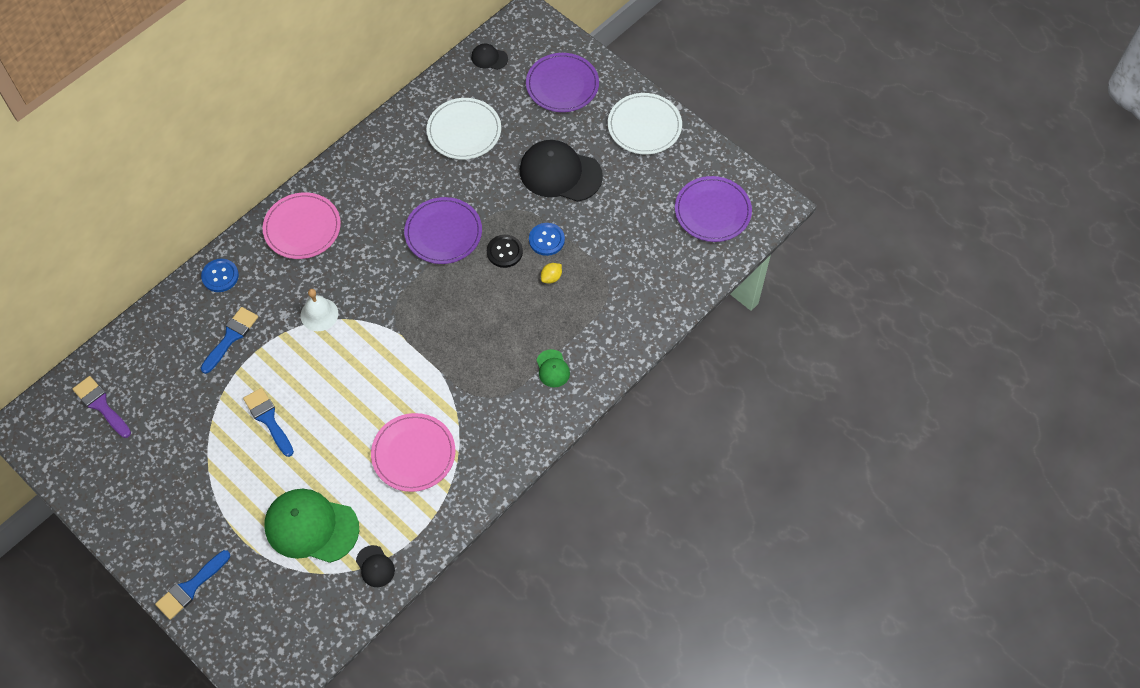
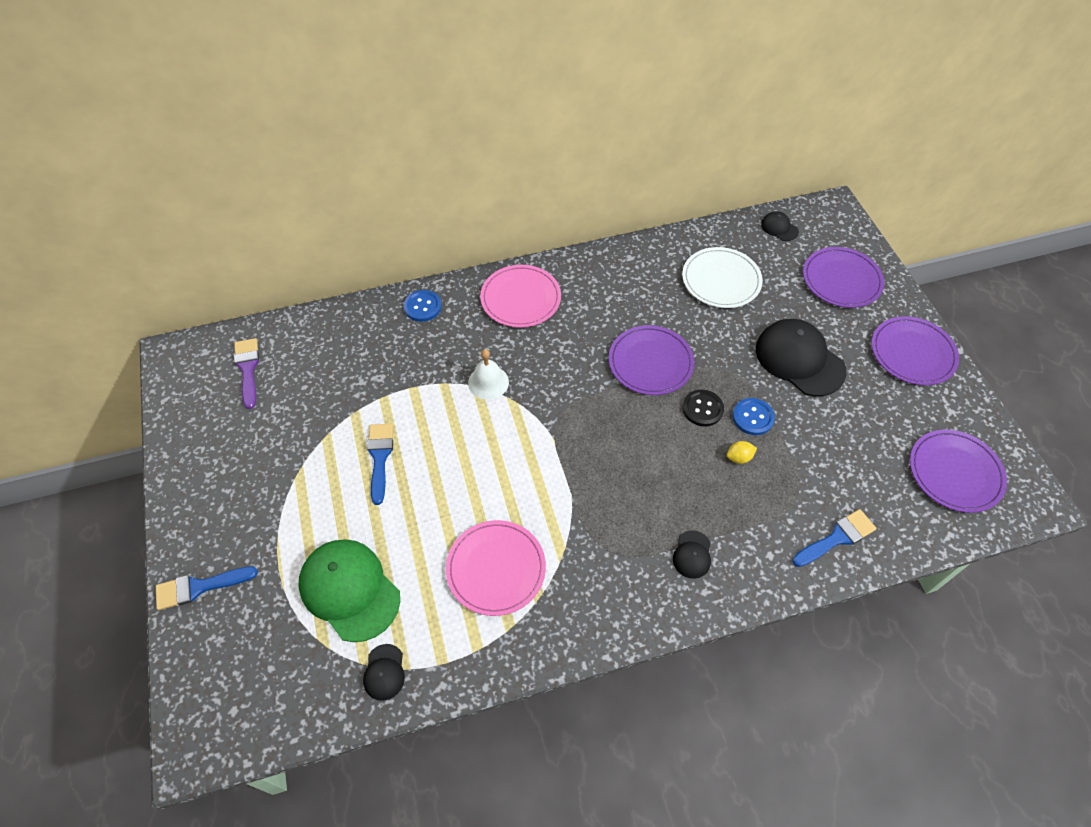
camera: 30 degrees right, 5 degrees down
(231, 337) = (396, 364): blue brush -> blue brush (836, 538)
(552, 368) = (692, 554): green cap -> black cap
(644, 126) = (912, 353): white plate -> purple plate

